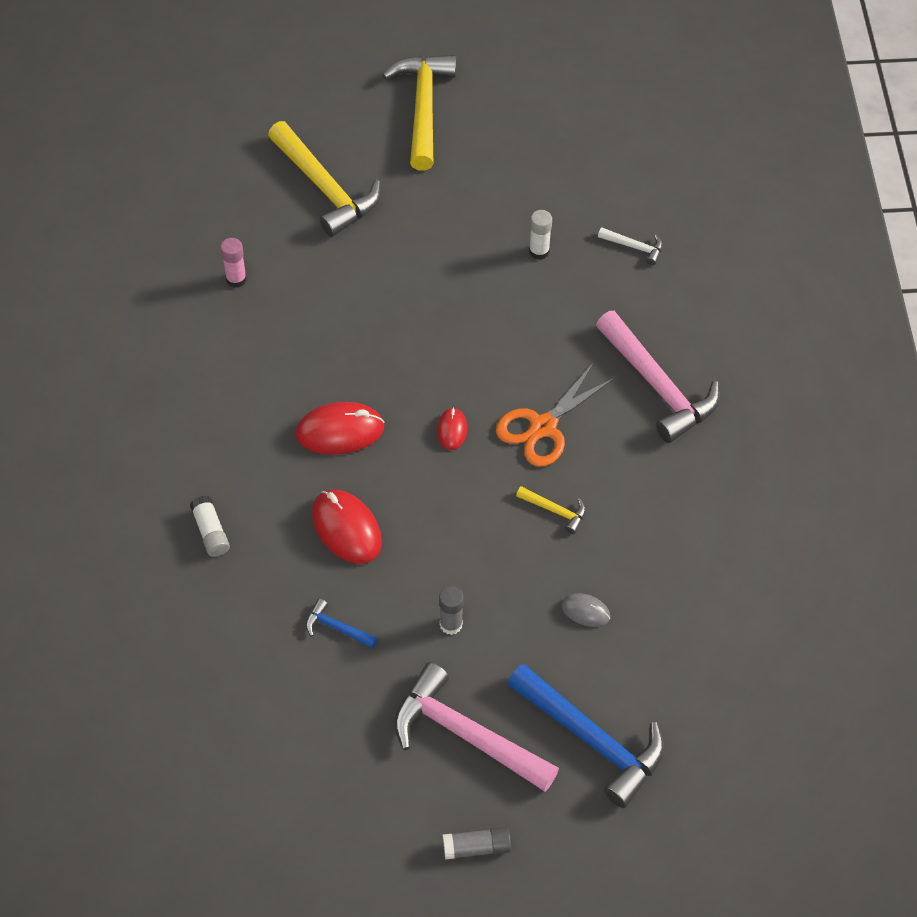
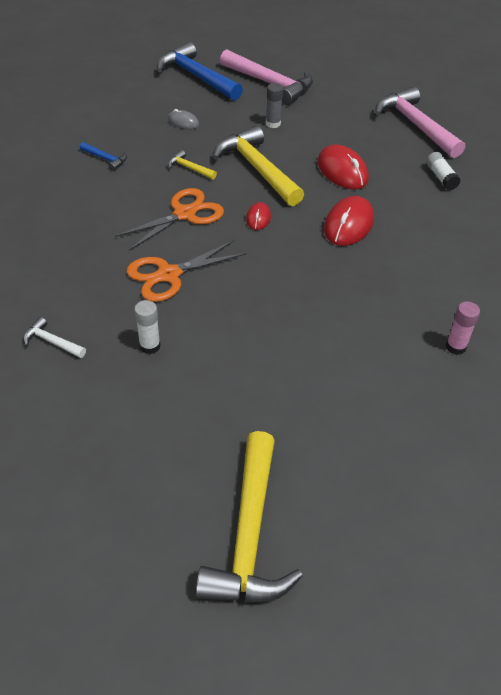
camera: 175 degrees left, 10 degrees down
(325, 188) = (372, 435): yellow hammer -> yellow hammer (257, 169)
(337, 628) = (347, 128): blue hammer -> blue hammer (105, 159)
(340, 431) = (348, 225): red mouse -> red mouse turned 60 degrees counterclockwise
(476, 847) = (269, 50): grey glue stick -> none
(540, 336) = (169, 275): none -> orange scissors
(657, 386) = (81, 232): pink hammer -> pink hammer (416, 125)

